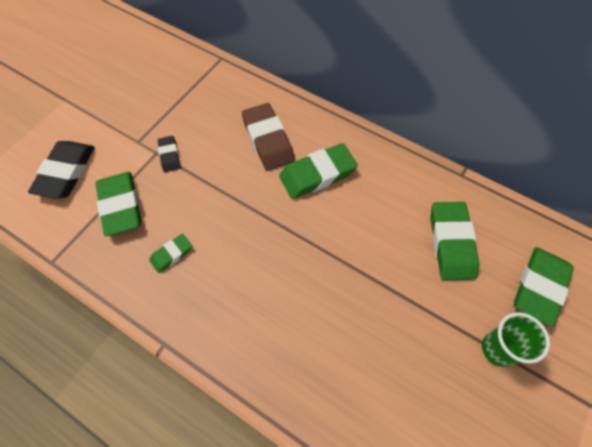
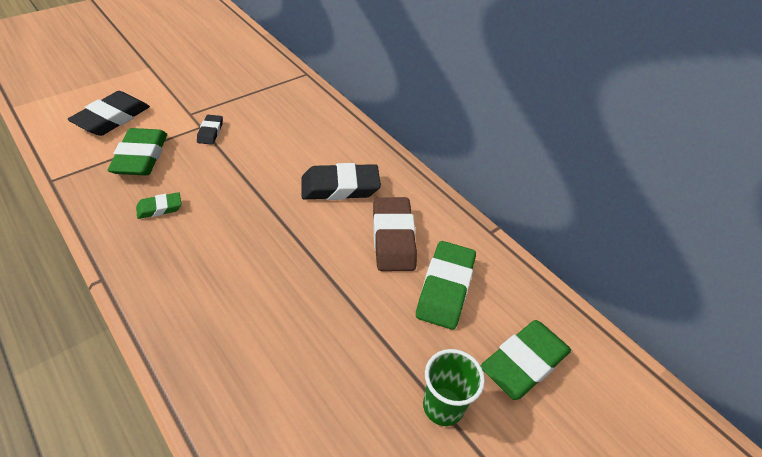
camera: 15 degrees right, 15 degrees down
(268, 140) = (309, 146): brown eraser -> brown eraser (393, 238)
(317, 174) = (340, 187): green eraser -> black eraser

